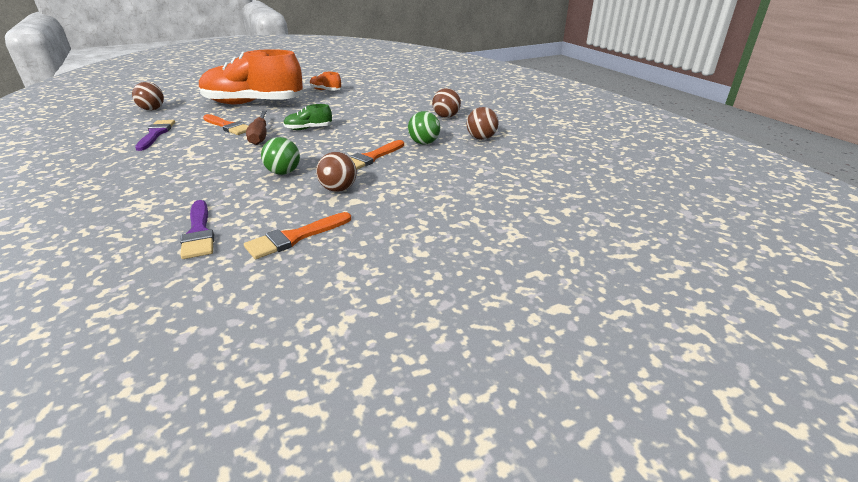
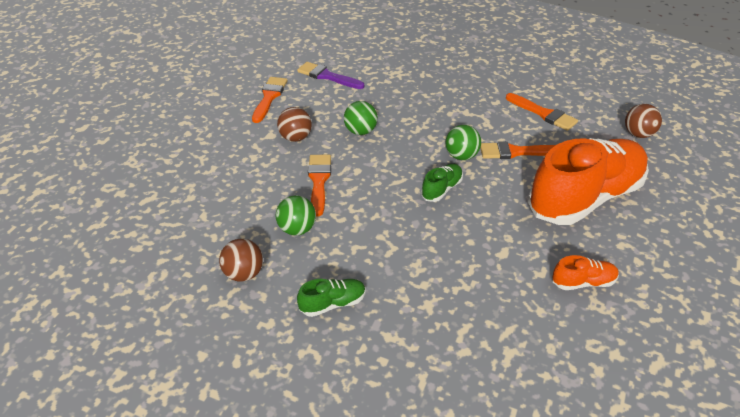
camera: 140 degrees right, 10 degrees up
(156, 134) = (543, 114): purple brush -> orange brush
(260, 136) = (461, 156): brown screwdriver -> green ball
(446, 117) = (332, 304): brown ball -> green shoe

